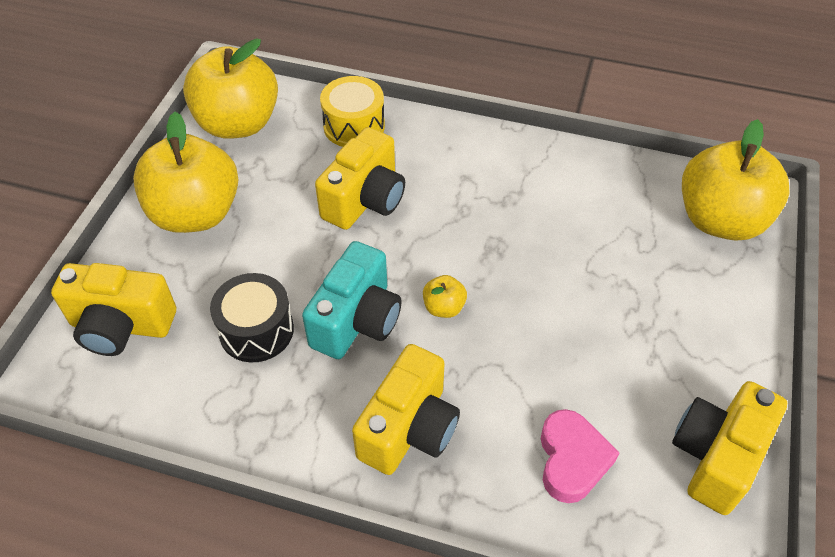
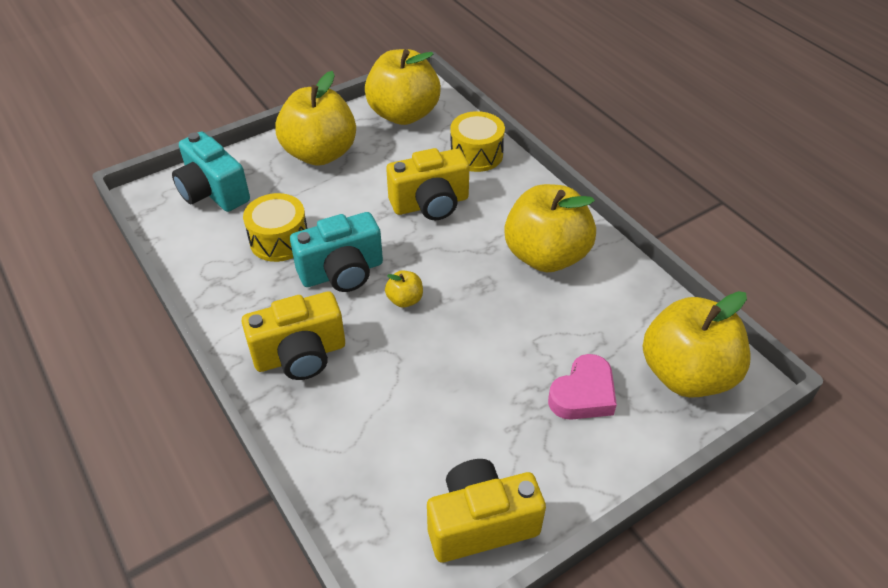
camera: 40 degrees right, 5 degrees down
(121, 326) = (213, 192): yellow camera -> turquoise camera
(256, 330) = (279, 240): black drum -> yellow drum
(516, 187) = (546, 256): none -> yellow apple
(572, 460) = (378, 448): pink heart -> pink heart (583, 394)

